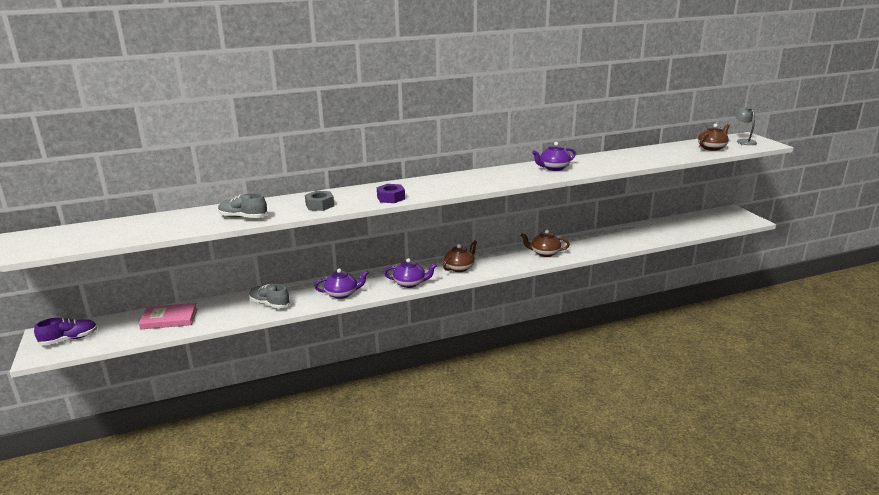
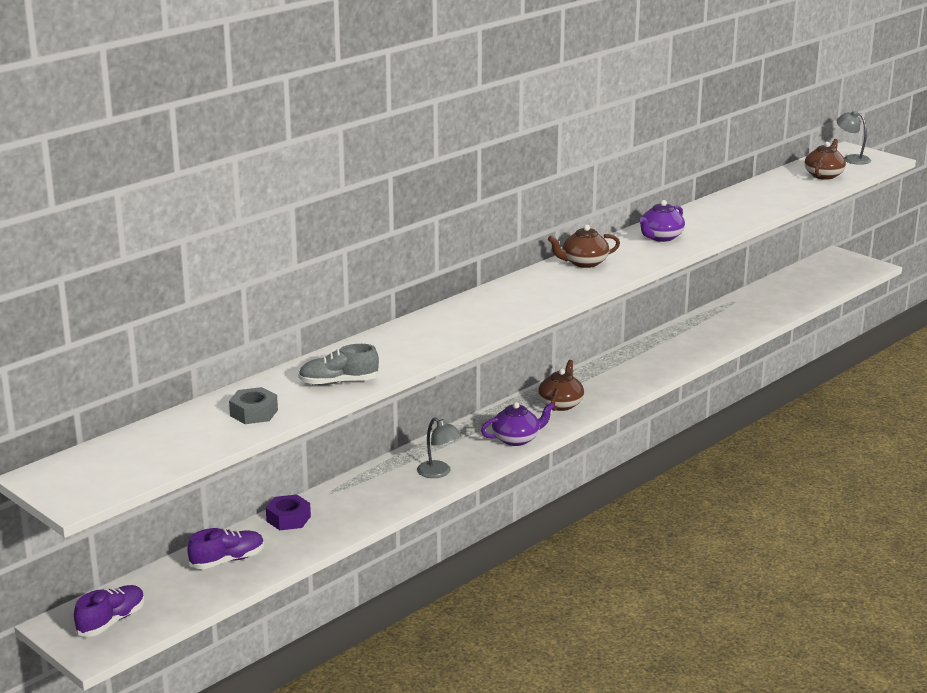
camera: 25 degrees left, 0 degrees up
(169, 319) = (227, 560): pink book -> purple shoe
(269, 304) = (351, 508): grey shoe -> none
(320, 205) = (420, 346): grey nut -> grey nut (254, 413)
(342, 294) = (439, 473): purple teapot -> grey lamp
(391, 198) = (502, 318): purple nut -> purple nut (288, 519)
(544, 253) = (653, 361): brown teapot -> brown teapot (584, 263)

